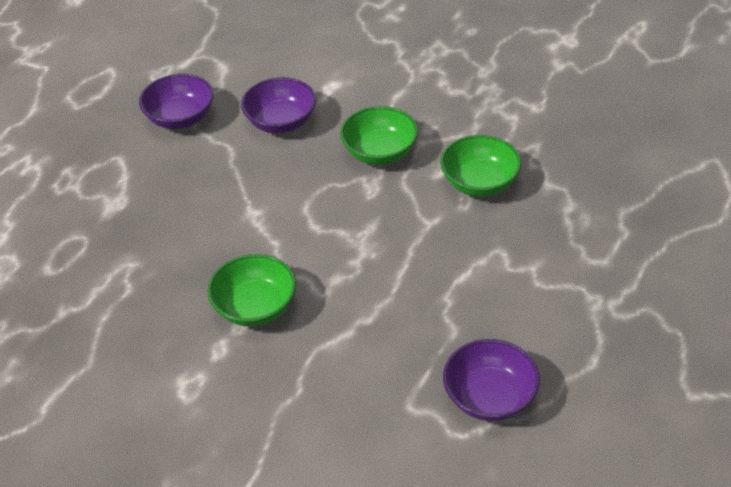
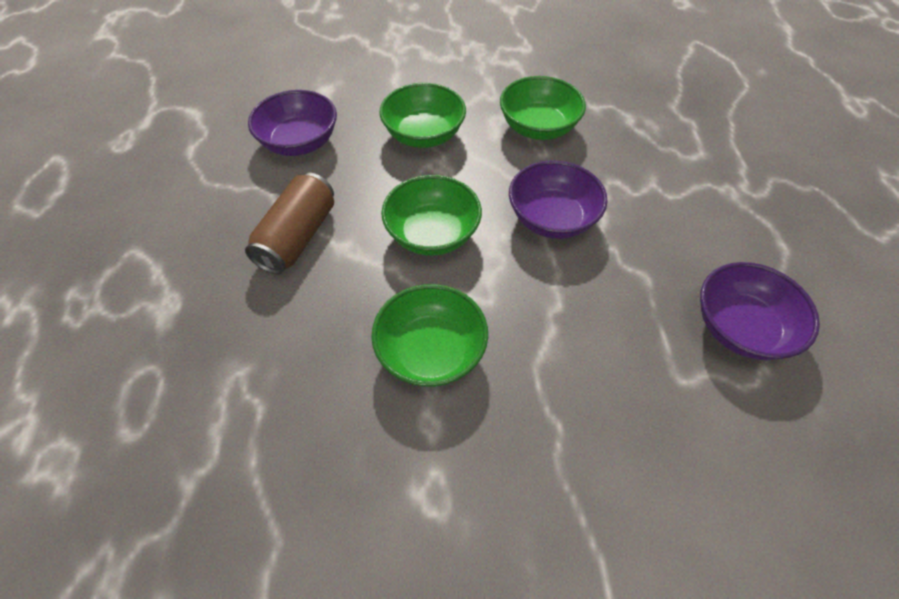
camera: 35 degrees left, 10 degrees up
(180, 118) = (181, 179): purple bowl -> purple bowl (552, 219)
(228, 193) = (298, 237): none -> brown can
(322, 231) = (432, 234): none -> green bowl

